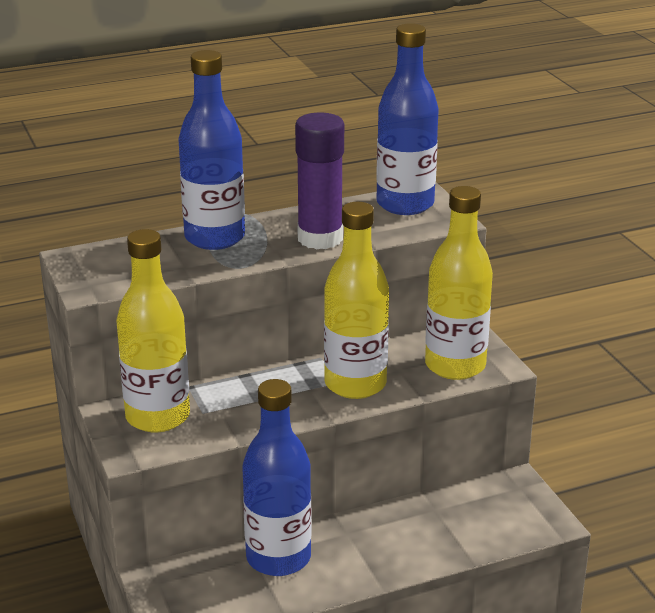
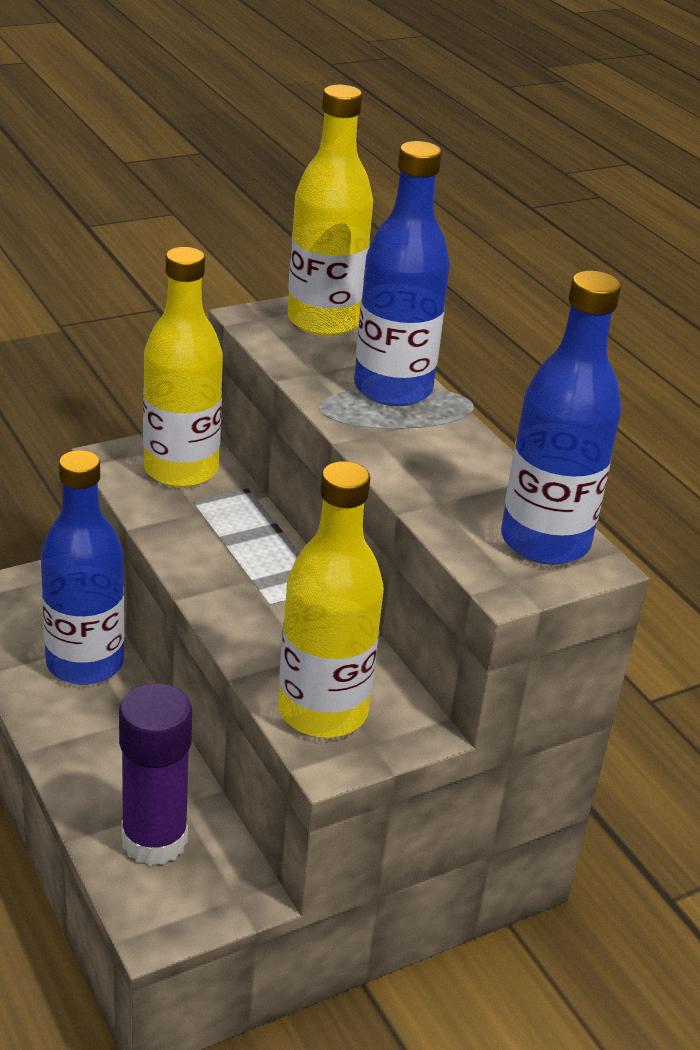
camera: 80 degrees right, 5 degrees up
(320, 238) = (411, 466): purple glue stick -> purple glue stick (154, 840)
(355, 384) = (263, 616): yellow bottle -> yellow bottle (324, 321)

